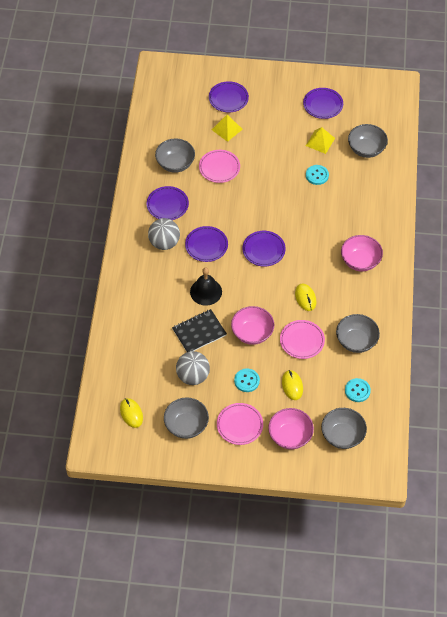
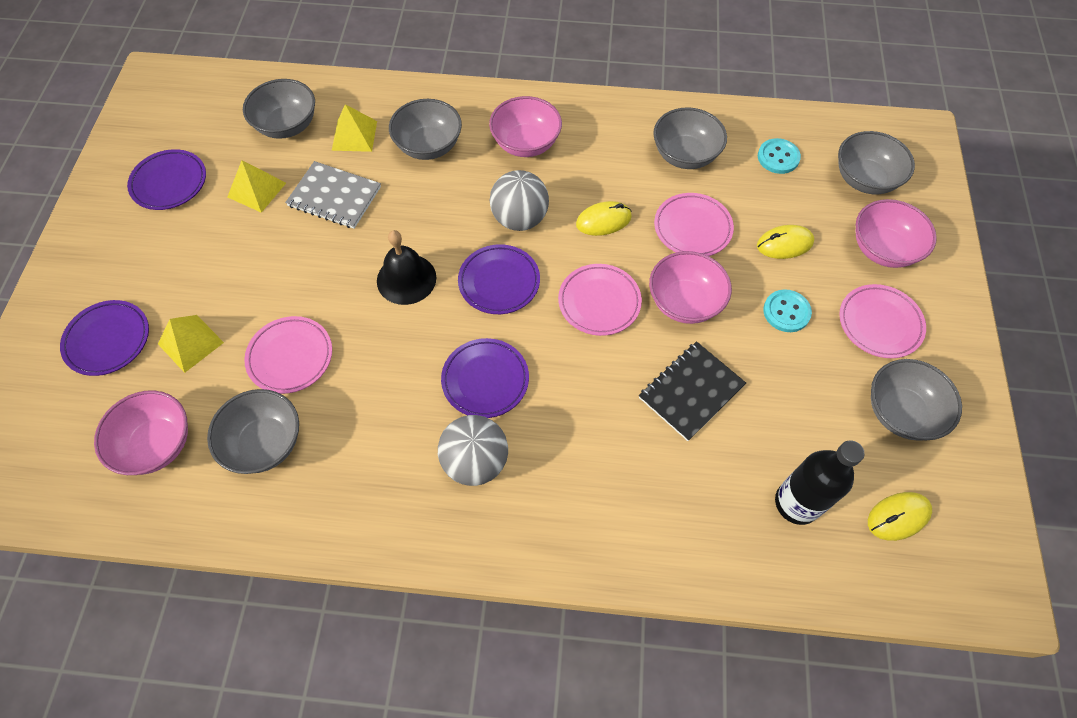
camera: 90 degrees left, 5 degrees up
(139, 371) = (797, 503): none -> black bottle
(167, 205) = (375, 457): purple plate -> none
(175, 126) = (157, 444): none -> pink bowl
(193, 376) = (791, 402): grey ball -> grey ball (519, 219)
(199, 332) = (691, 391): black notebook -> black notebook turned 75 degrees clockwise
(206, 291) = (596, 380): black bell -> black bell (406, 279)
(252, 294) = (599, 302): none -> pink plate
(317, 175) = (334, 196): turquoise button -> grey notebook
(355, 215) = (428, 146): none -> grey bowl
(361, 180) = (354, 135): none -> yellow pyramid

